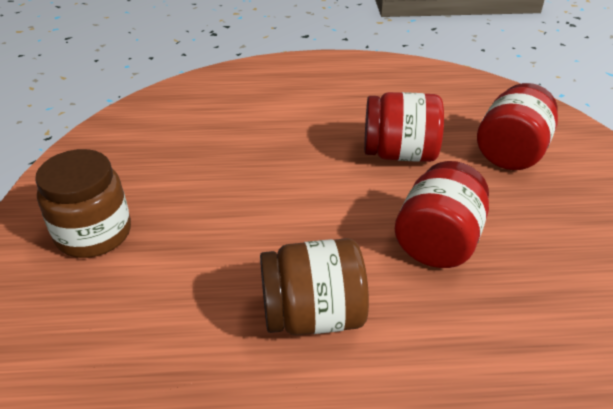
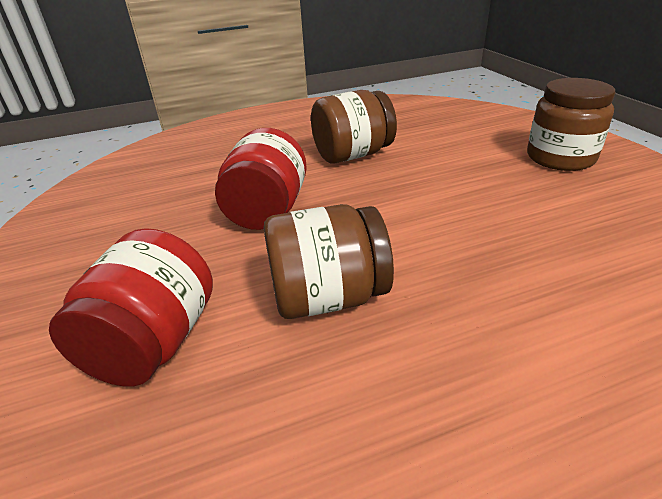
camera: 165 degrees right, 5 degrees down
(399, 153) = (328, 297): red jar -> brown jar

